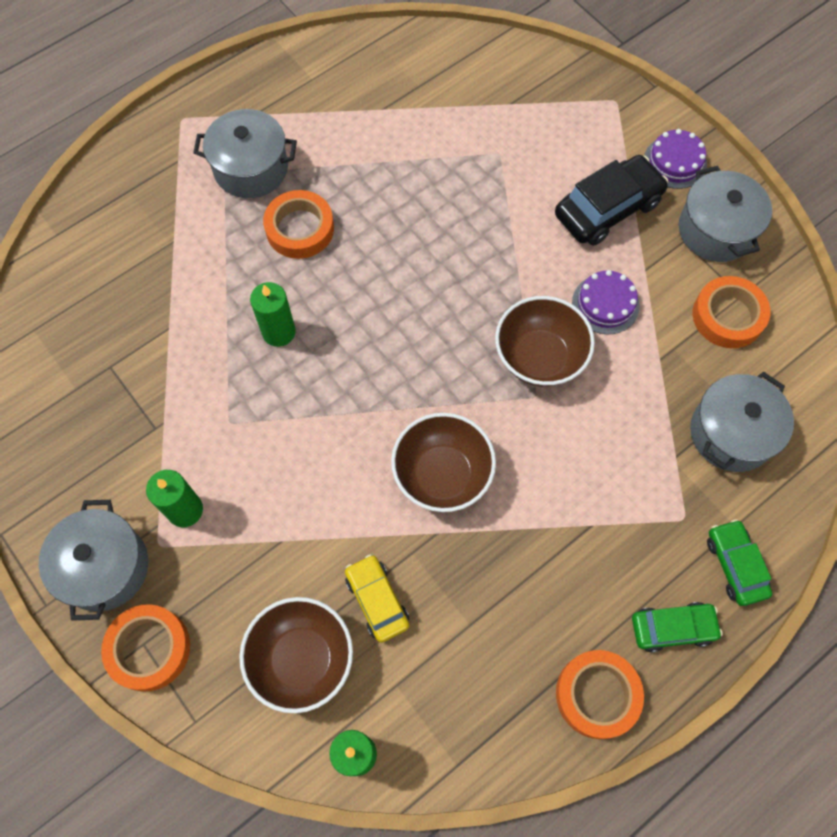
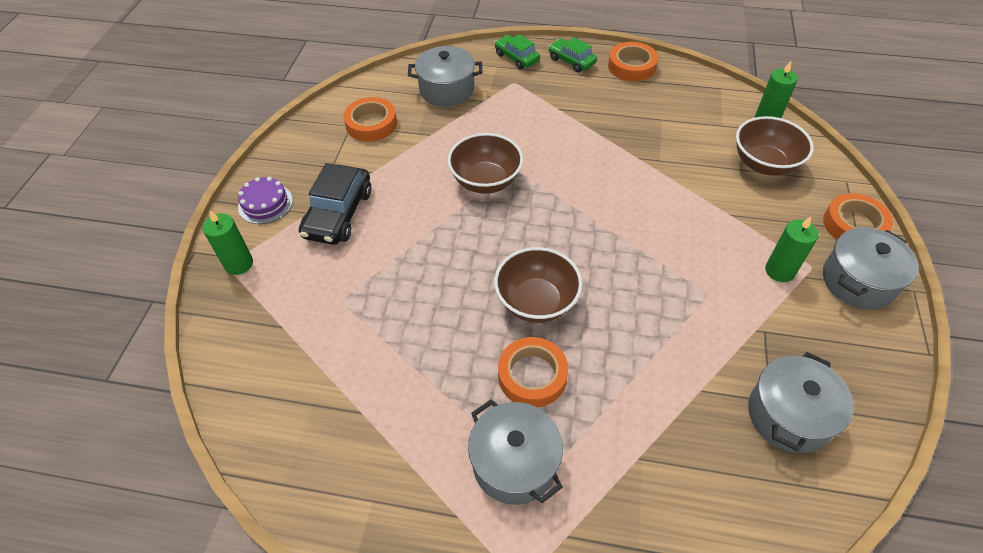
camera: 130 degrees left, 15 degrees down
(279, 332) = (622, 319): green candle -> green candle (239, 264)
(377, 600) = (700, 157): yellow car -> none
(442, 474) = (606, 176): brown bowl -> brown bowl (536, 302)
(605, 304) = (416, 175): purple cake -> none
(607, 209) = (338, 214): black car -> black car turned 90 degrees counterclockwise
(716, 230) = (309, 158): grey pot -> grey pot (789, 415)
(735, 565) = (516, 58): green car -> green car turned 105 degrees clockwise

